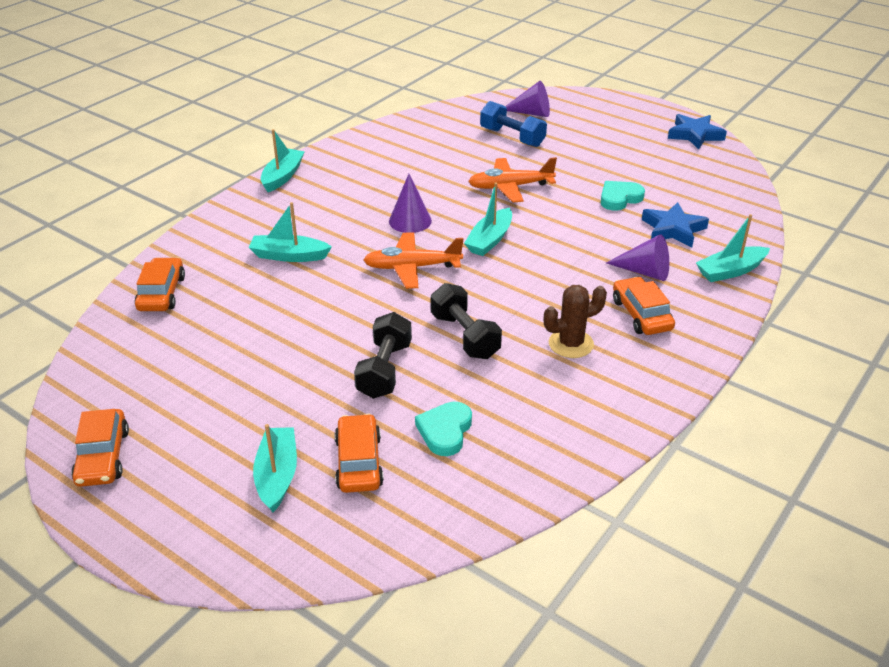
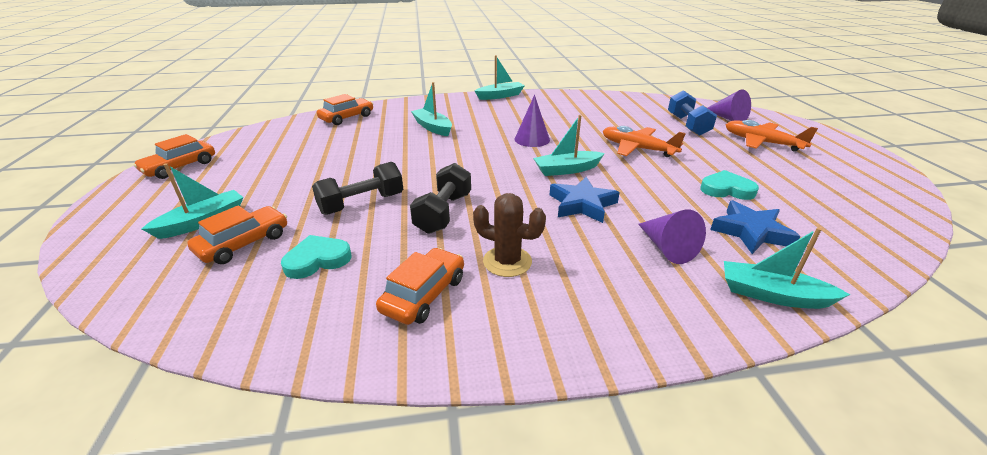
camera: 45 degrees right, 5 degrees down
(412, 267) = (486, 161): orange plane -> orange plane (761, 142)
(641, 314) = (608, 277): orange car -> orange car (424, 294)
(695, 135) = (885, 178): blue star -> blue star (582, 204)

